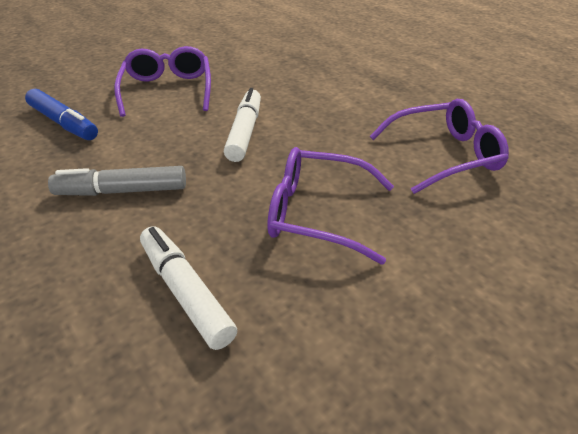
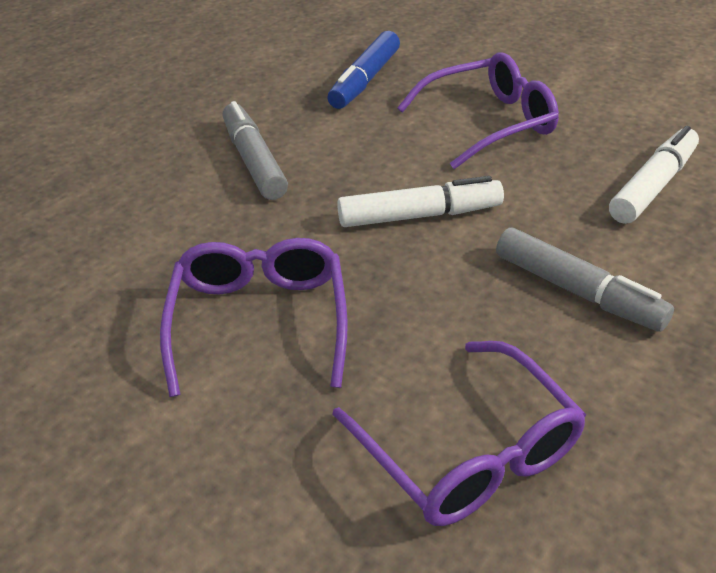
camera: 75 degrees right, 0 degrees up
(186, 292) = (109, 250): white marker -> white marker (653, 186)
(338, 100) = (577, 291): none -> grey marker

